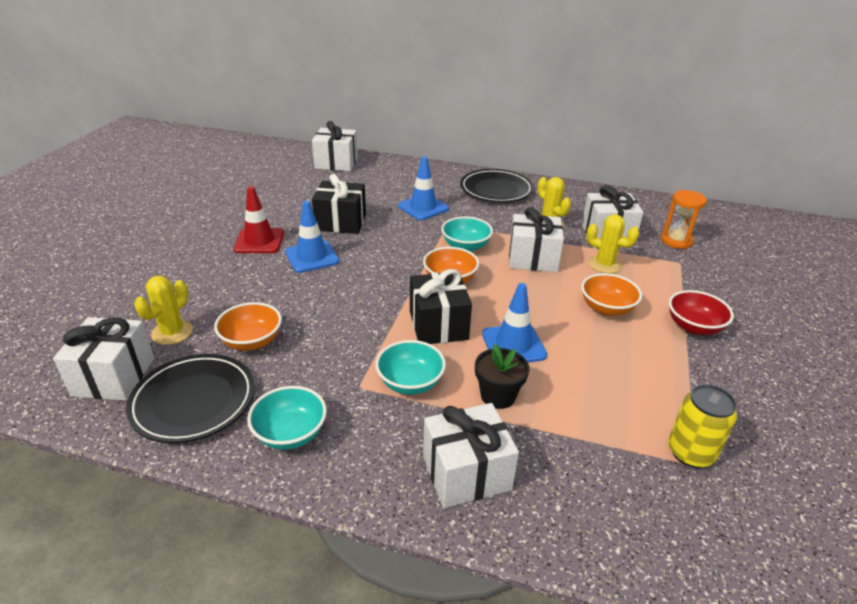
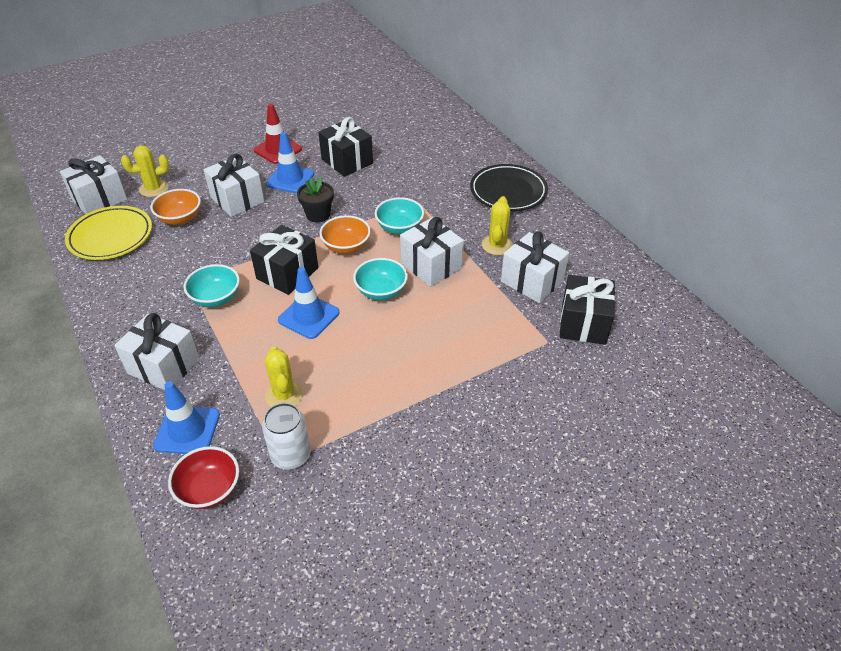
camera: 45 degrees right, 10 degrees up
(194, 401) = (111, 236): black plate -> yellow plate
(290, 433) = (124, 284): turquoise bowl -> turquoise bowl (381, 291)
(336, 163) = (422, 106): white gift -> white gift (237, 200)
(423, 207) = (423, 178): blue traffic cone -> blue traffic cone (187, 430)
(498, 396) = (246, 339): black flower pot -> black flower pot (318, 215)
(604, 264) = (478, 304): yellow cactus -> yellow cactus (284, 395)
(606, 308) = (415, 336): orange bowl -> none
(676, 241) = (583, 323): orange hourglass -> black gift
(690, 453) = (291, 455): yellow can -> white can
(694, 327) = (454, 392): red bowl -> red bowl (209, 490)

